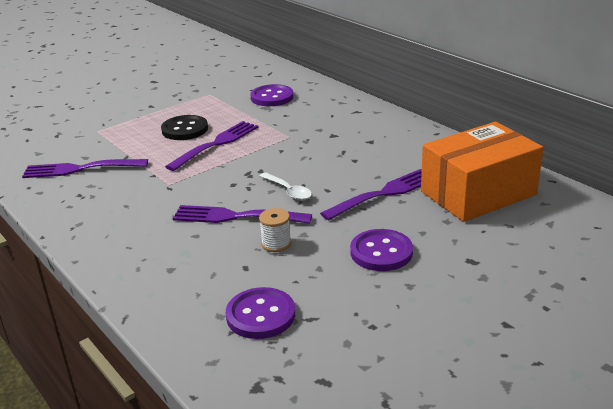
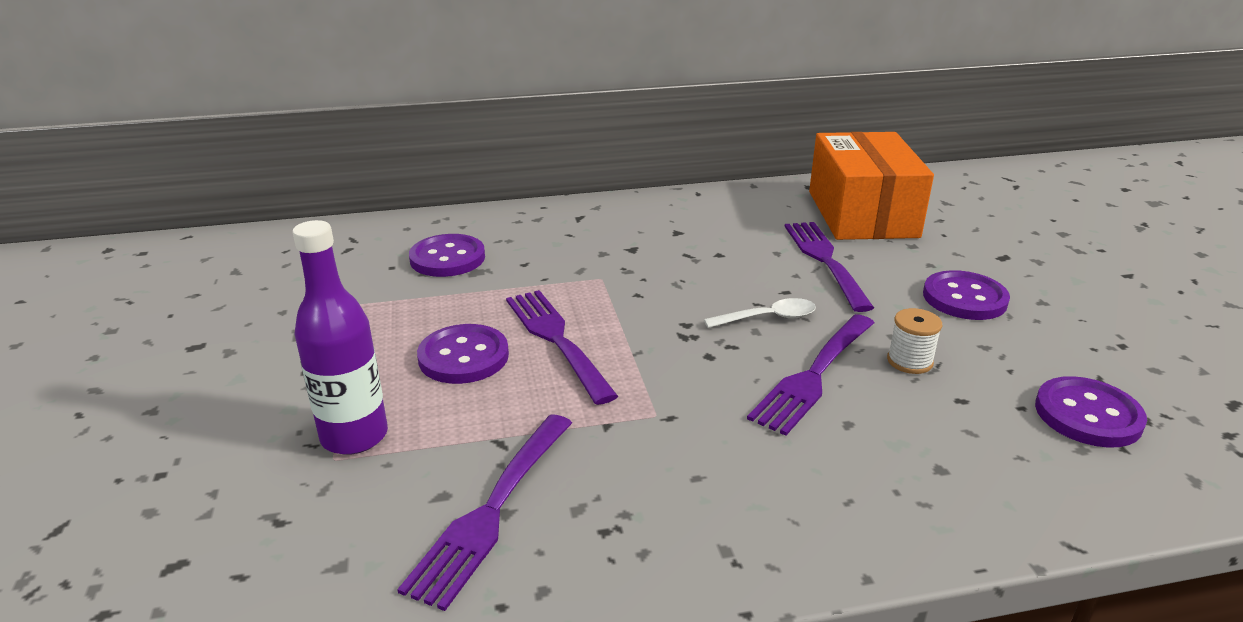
camera: 65 degrees left, 0 degrees up
(112, 129) = (354, 436): none -> purple bottle
(185, 129) = (463, 357): black button -> purple button

